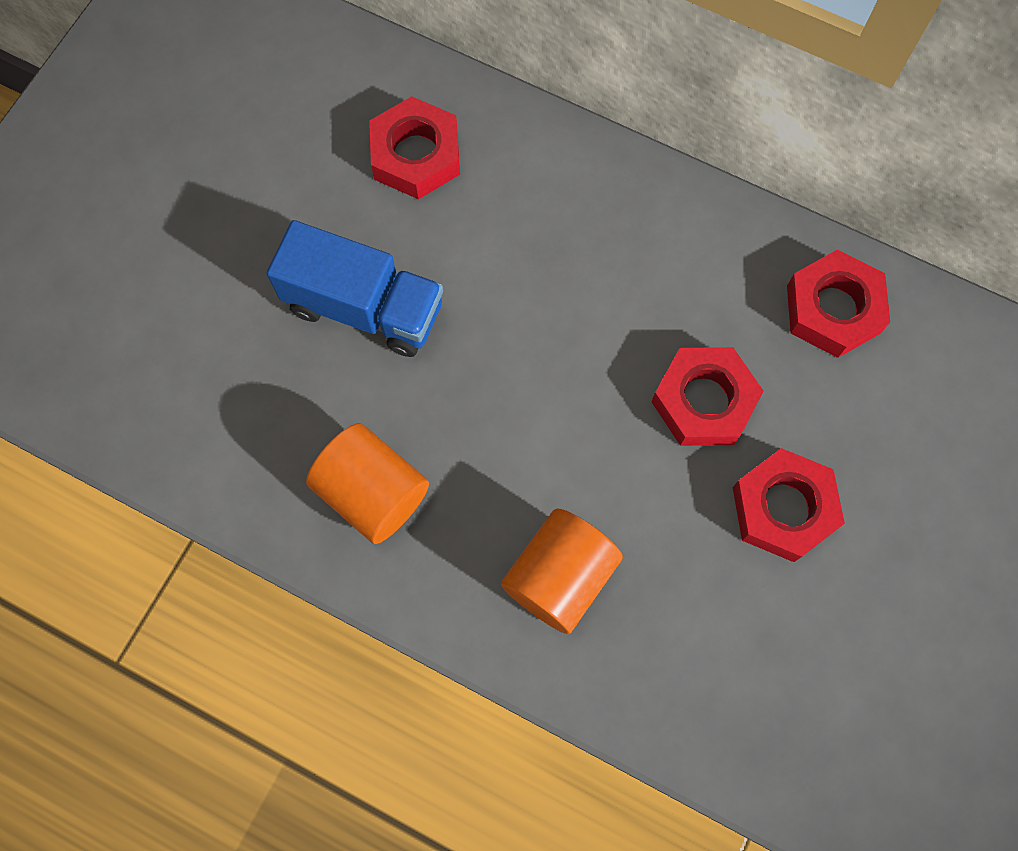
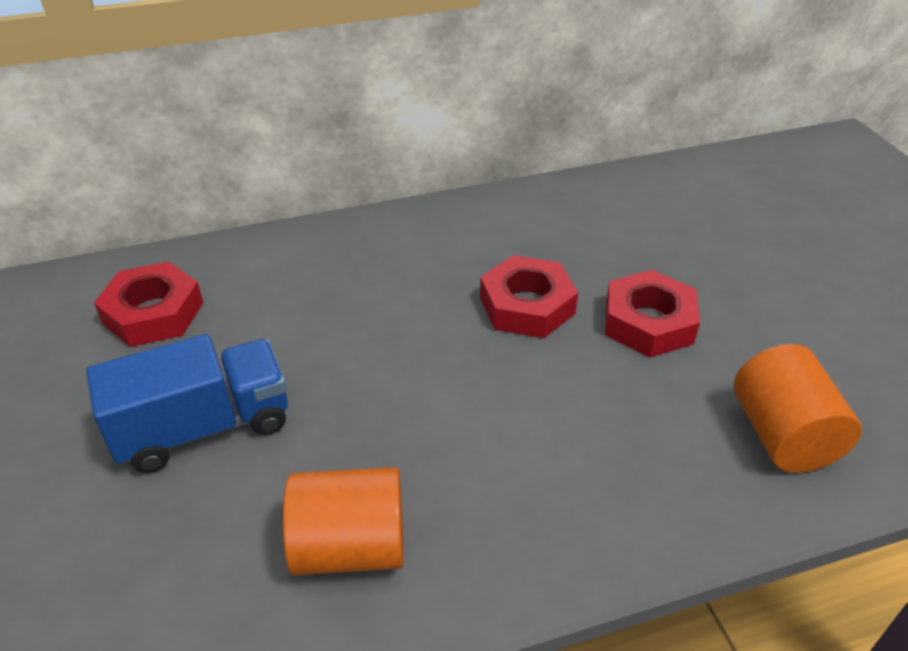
camera: 45 degrees left, 30 degrees down
(559, 577) = (568, 477): orange cylinder -> orange cylinder (782, 435)
(833, 309) = (540, 216): red nut -> none

